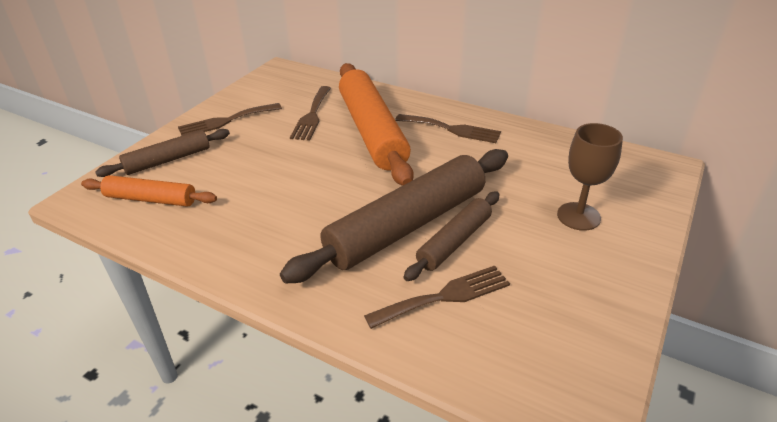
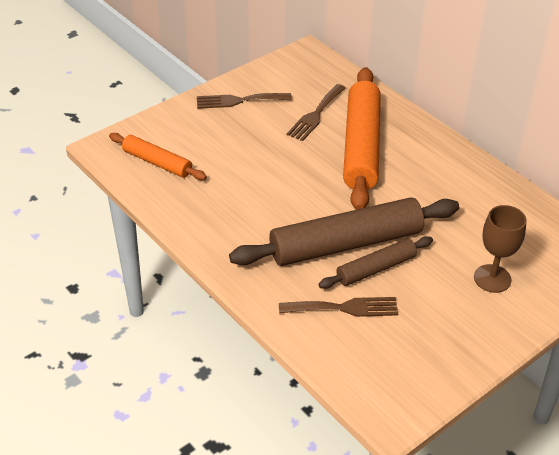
camera: 20 degrees right, 5 degrees up
(168, 160) = (179, 128): brown rolling pin -> none
(452, 129) = (435, 164): brown fork -> none

